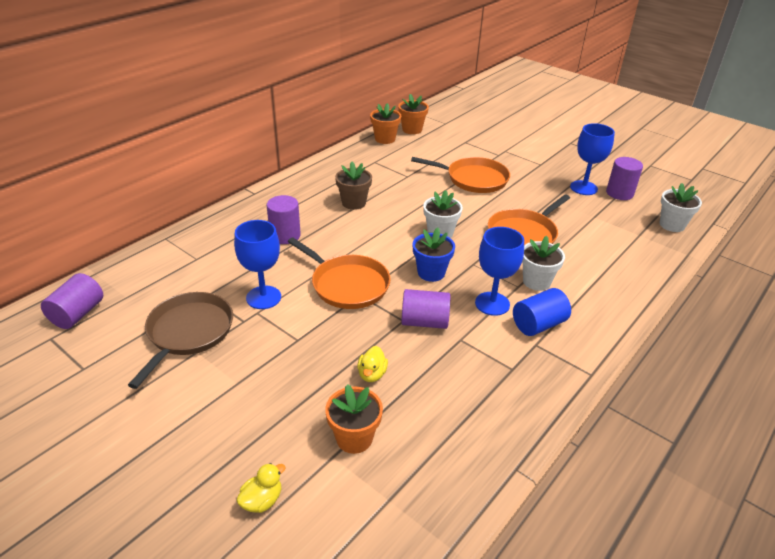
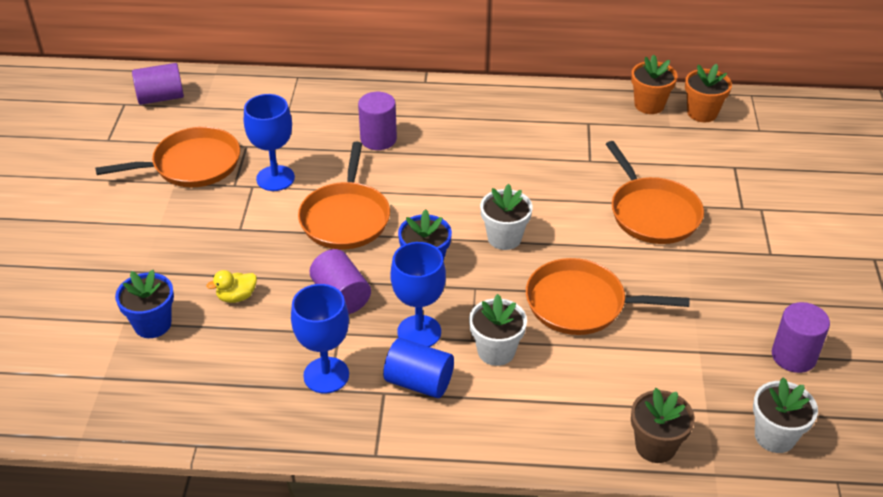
camera: 55 degrees right, 5 degrees up
(188, 333) = (192, 165): brown pan -> orange pan
(262, 500) = (53, 307): yellow duck -> none
(354, 203) = (487, 151): brown flower pot -> brown flower pot (655, 446)
(354, 438) = (152, 324): orange flower pot -> blue flower pot
(583, 188) = (761, 316): blue goblet -> blue goblet (326, 375)

